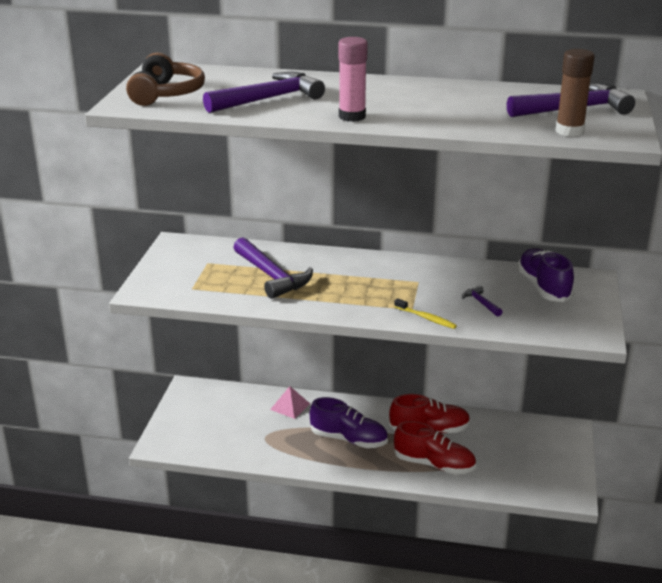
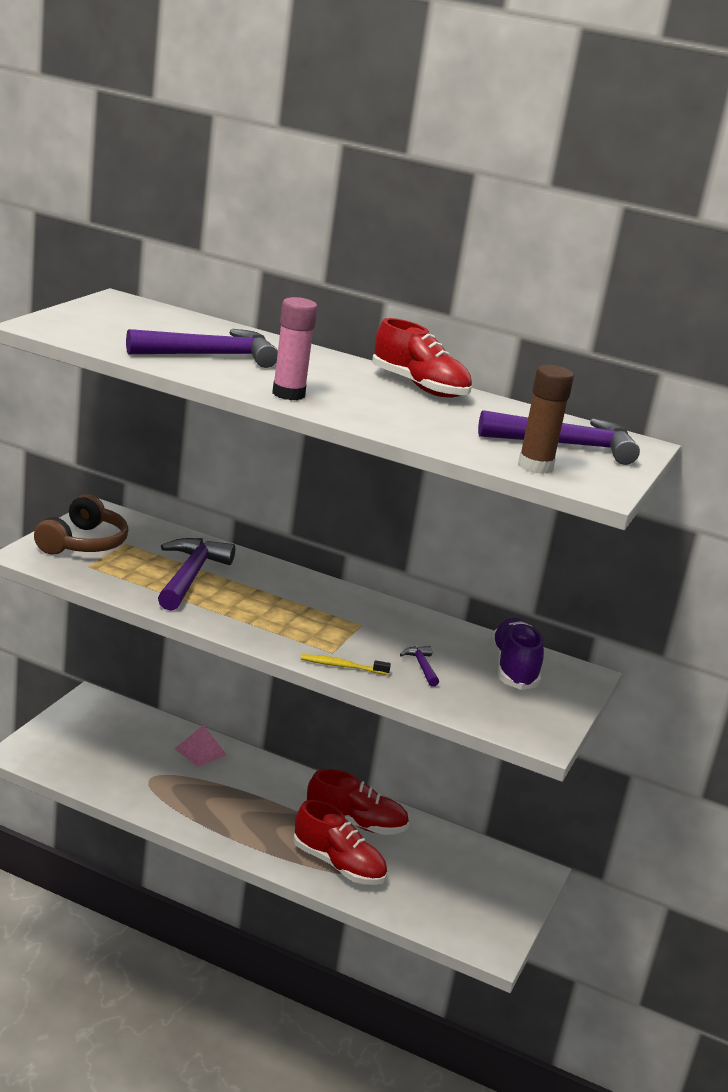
camera: 10 degrees right, 5 degrees down
(166, 94) = (99, 325): brown headphones -> brown headphones (83, 543)
(272, 276) = (190, 576): purple hammer -> purple hammer turned 150 degrees counterclockwise
(349, 439) = (249, 808): purple shoe -> none
(426, 318) = (342, 666): yellow toothbrush -> yellow toothbrush turned 135 degrees clockwise
(435, 88) = (419, 387): none -> red shoe

